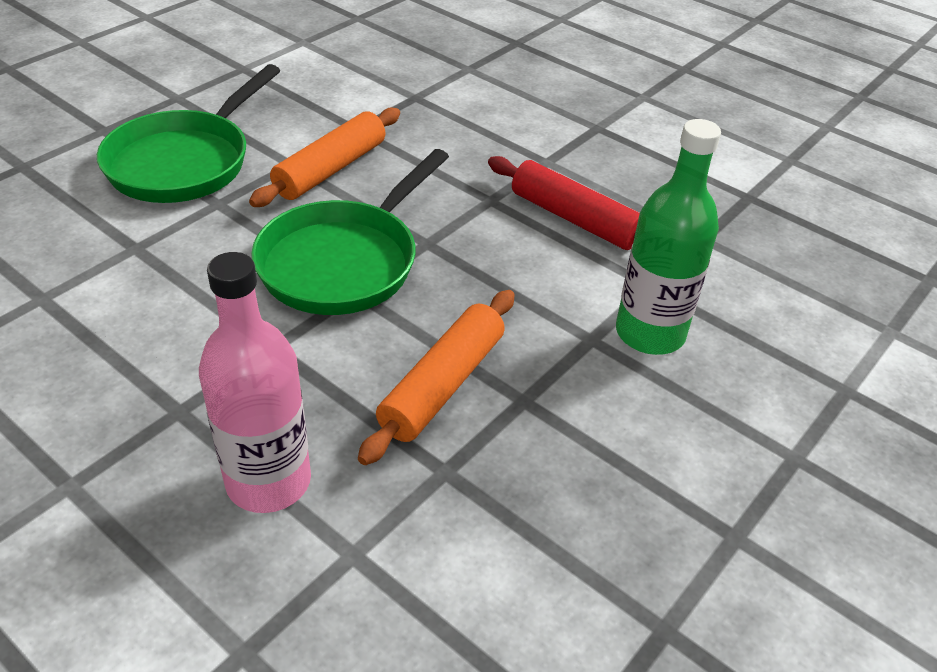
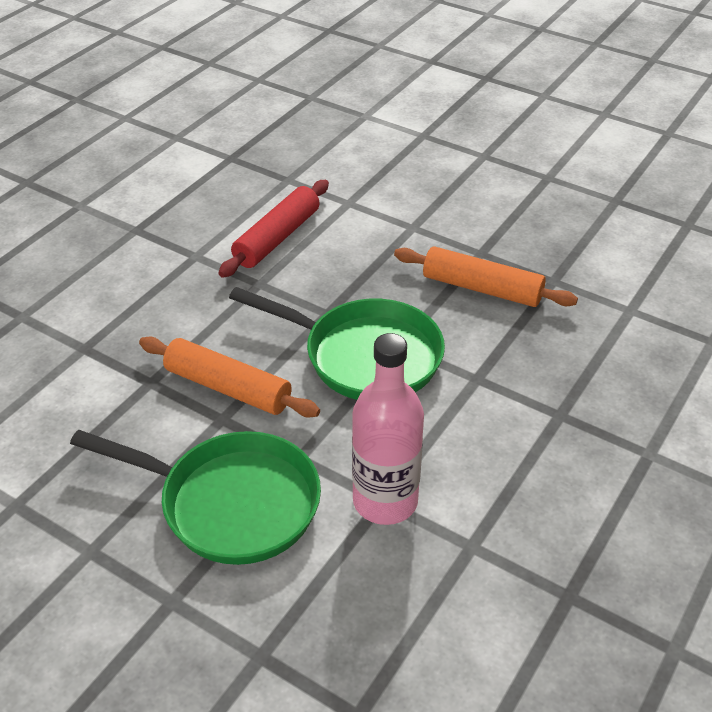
camera: 95 degrees left, 0 degrees up
(268, 481) = (598, 354): pink bottle -> pink bottle (385, 501)
(650, 333) = (399, 203): green bottle -> none

